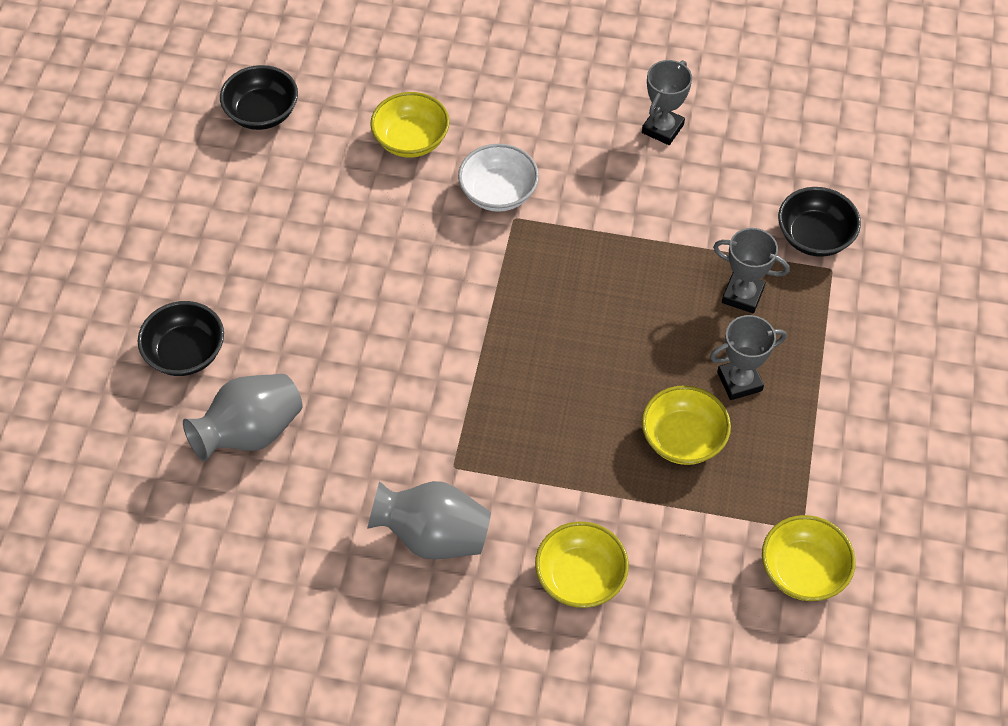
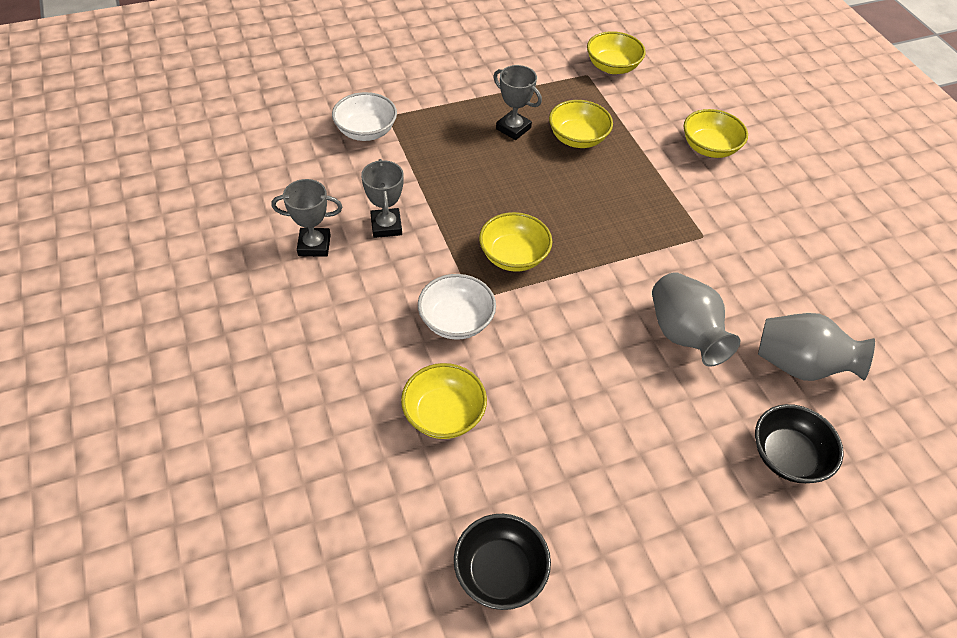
camera: 125 degrees left, 5 degrees down
(433, 536) = (757, 223): grey vase -> grey vase (683, 335)
(544, 276) = (513, 256): none -> yellow bowl
(742, 295) = (444, 148): grey trophy -> grey trophy (386, 226)
(814, 237) = (366, 131): black bowl -> white bowl

